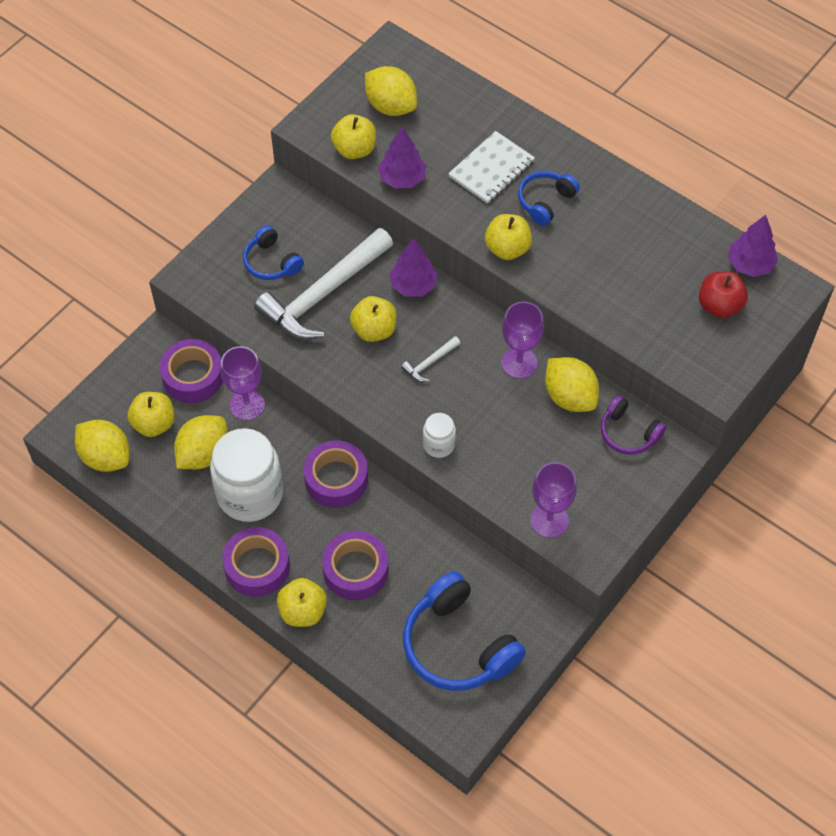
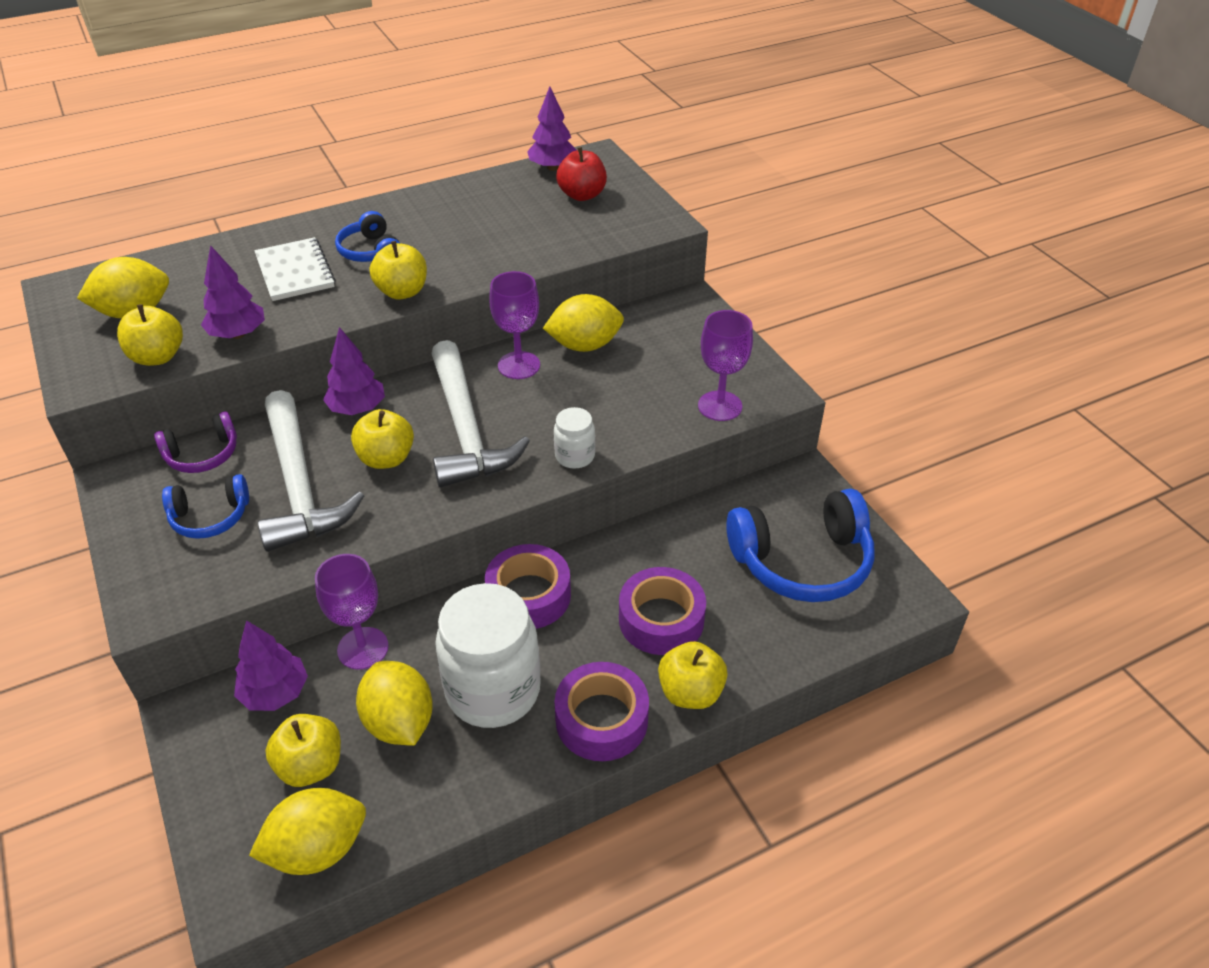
camera: 65 degrees left, 15 degrees down
(193, 376) = (275, 693): purple tape -> purple tree
(430, 363) = (466, 429): white hammer -> white hammer, size x2.44
(628, 433) = (653, 323): purple headphones -> purple headphones (203, 455)

